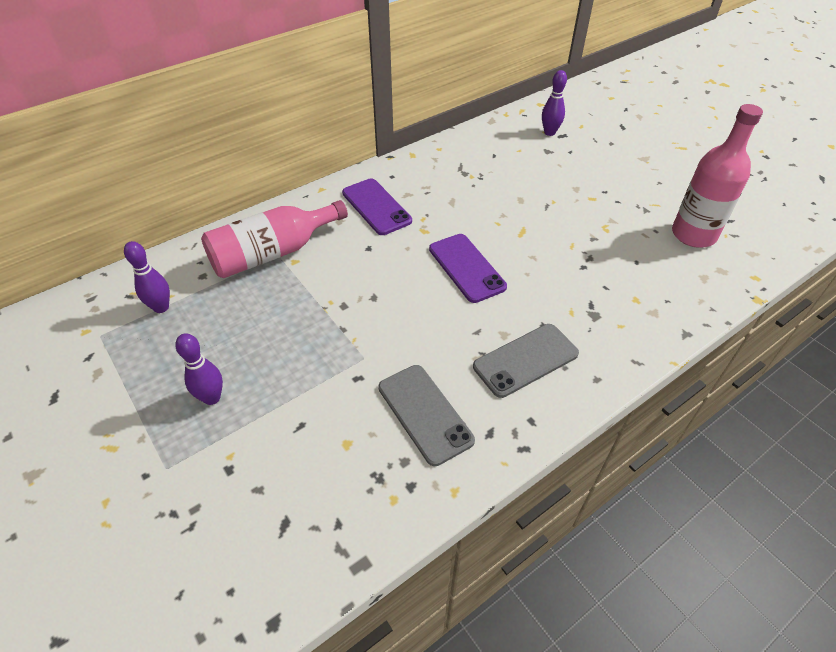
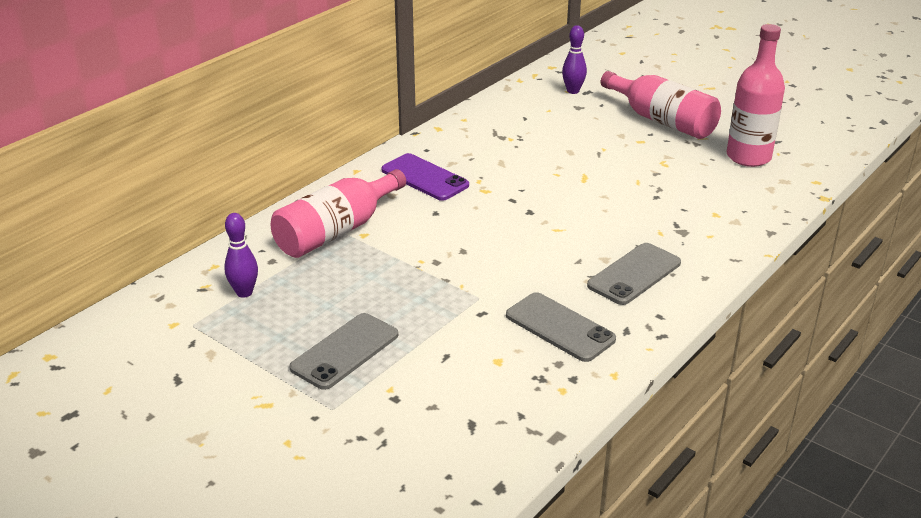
camera: 15 degrees left, 15 degrees down
(212, 398) = (345, 351): purple bowling pin -> grey phone
(466, 268) = (543, 214): purple phone -> none
(621, 178) = (662, 120): none -> pink bottle

